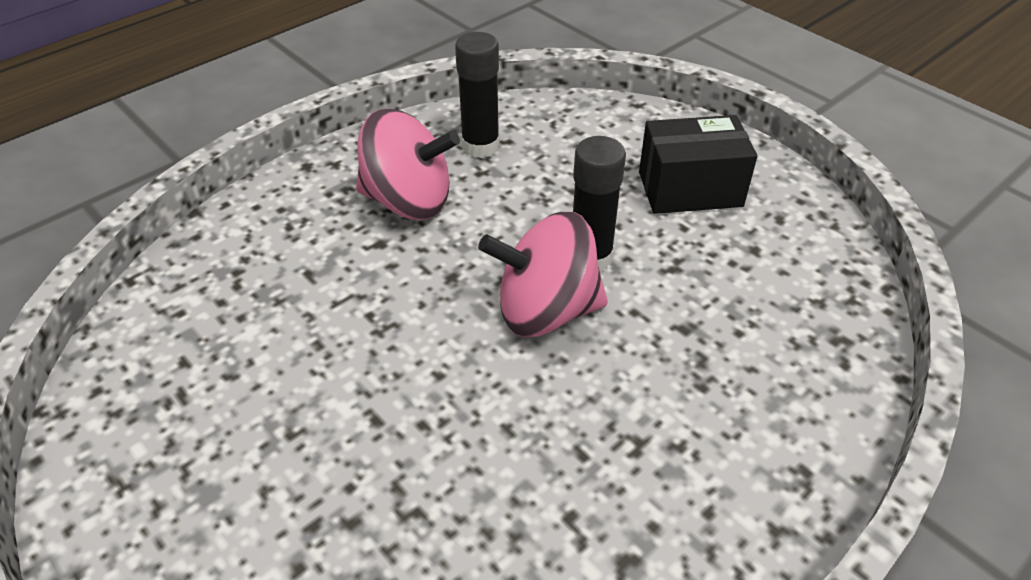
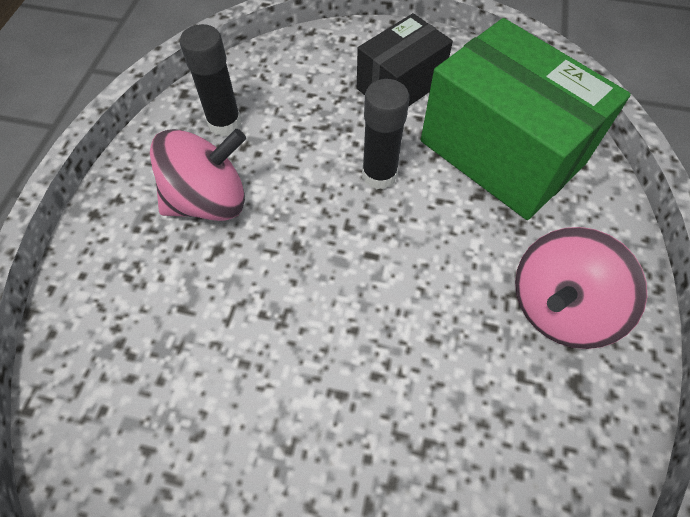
camera: 35 degrees left, 15 degrees up
(545, 310) = (384, 234): pink spinning top -> pink spinning top (558, 307)
(750, 302) = (501, 152): none -> green box

